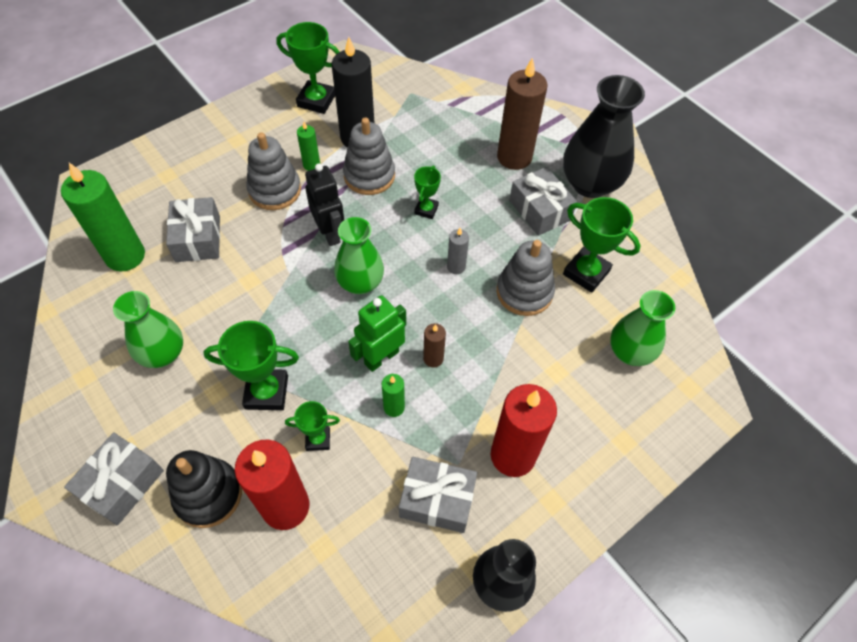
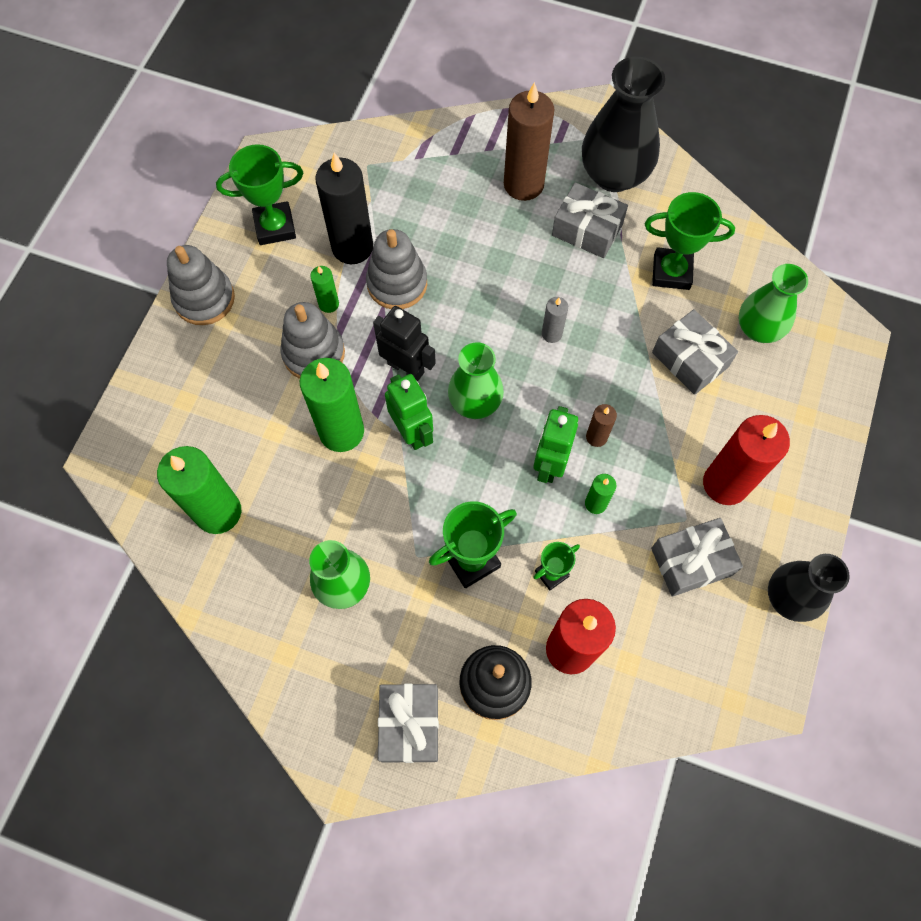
camera: 30 degrees left, 10 degrees up
(198, 238) = (278, 450): grey gift -> grey gift (690, 360)
(250, 250) = (341, 431): none -> green candle
(299, 277) = (412, 432): none -> green robot
(426, 209) = (480, 289): green trophy -> none
(524, 292) = (630, 323): grey stacking toy -> grey stacking toy (204, 299)

